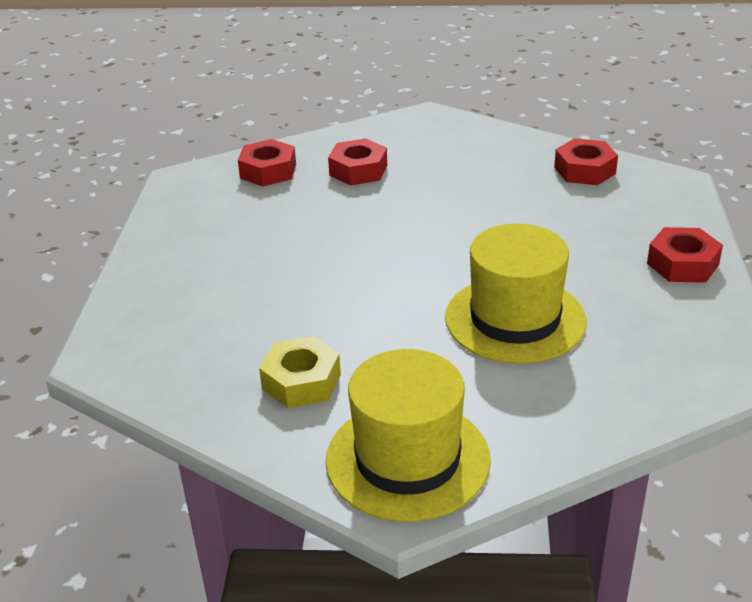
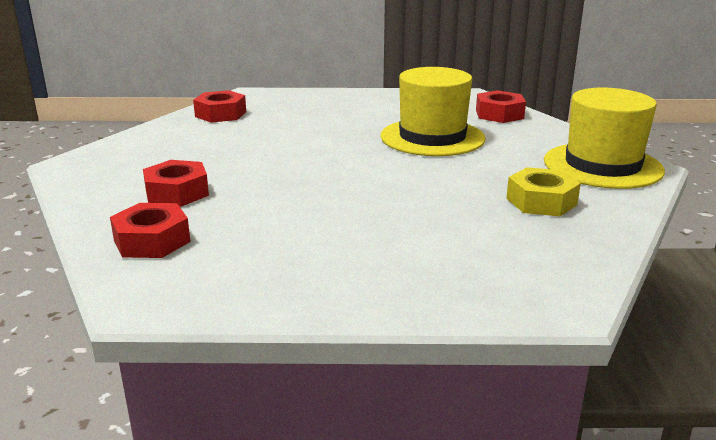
camera: 95 degrees left, 10 degrees down
(682, 264) = (358, 98): red nut -> red nut (499, 114)

